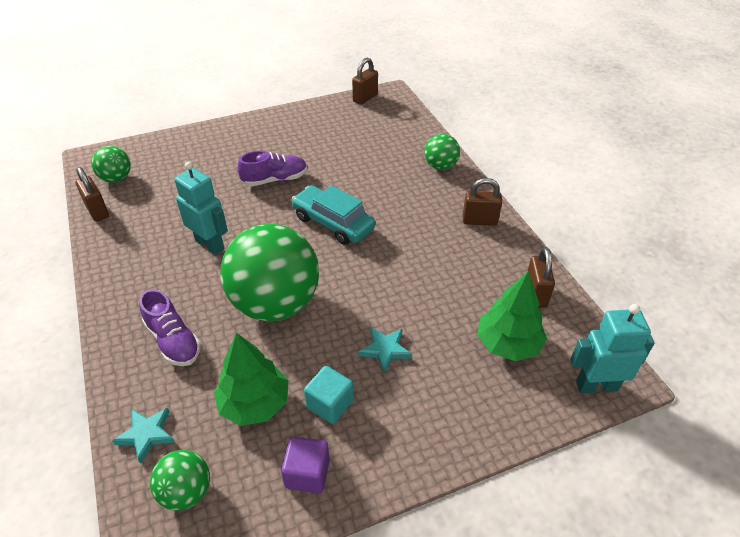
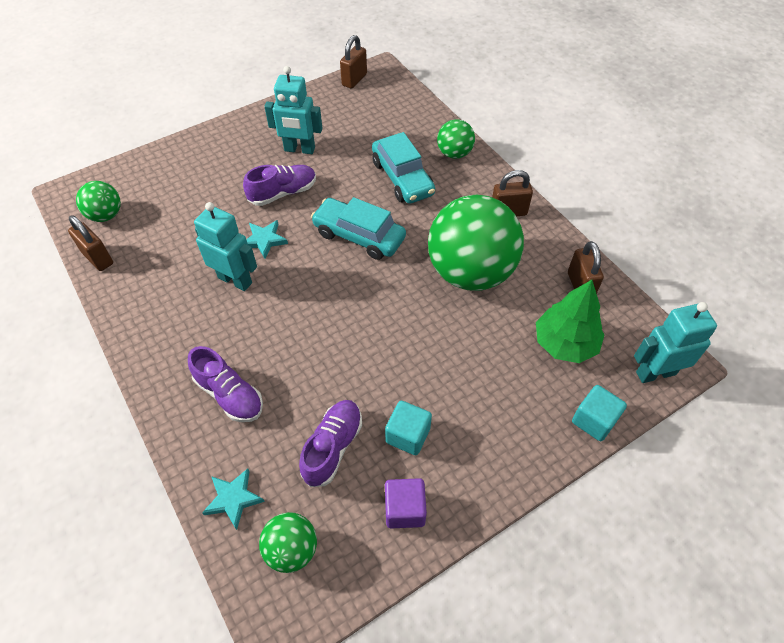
camera: 10 degrees left, 10 degrees up
(254, 403) = (333, 447): green tree -> purple shoe
(275, 304) = (324, 337): green ball -> green ball (470, 272)
(300, 147) = (299, 149): none -> turquoise robot
(385, 350) = (447, 369): turquoise star -> turquoise star (264, 240)
(386, 180) = (402, 178): none -> turquoise car
(522, 421) = (594, 420): none -> turquoise cube

